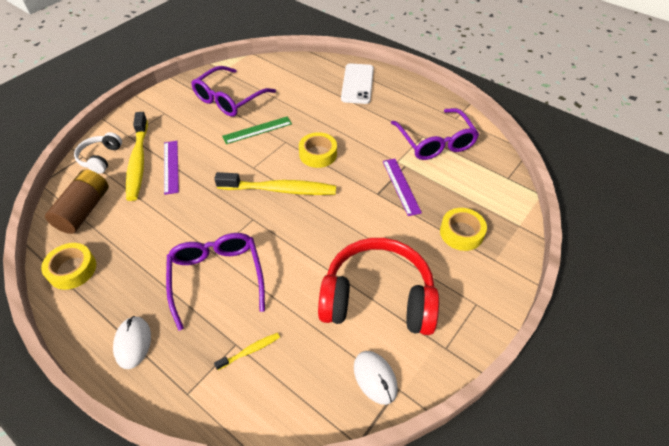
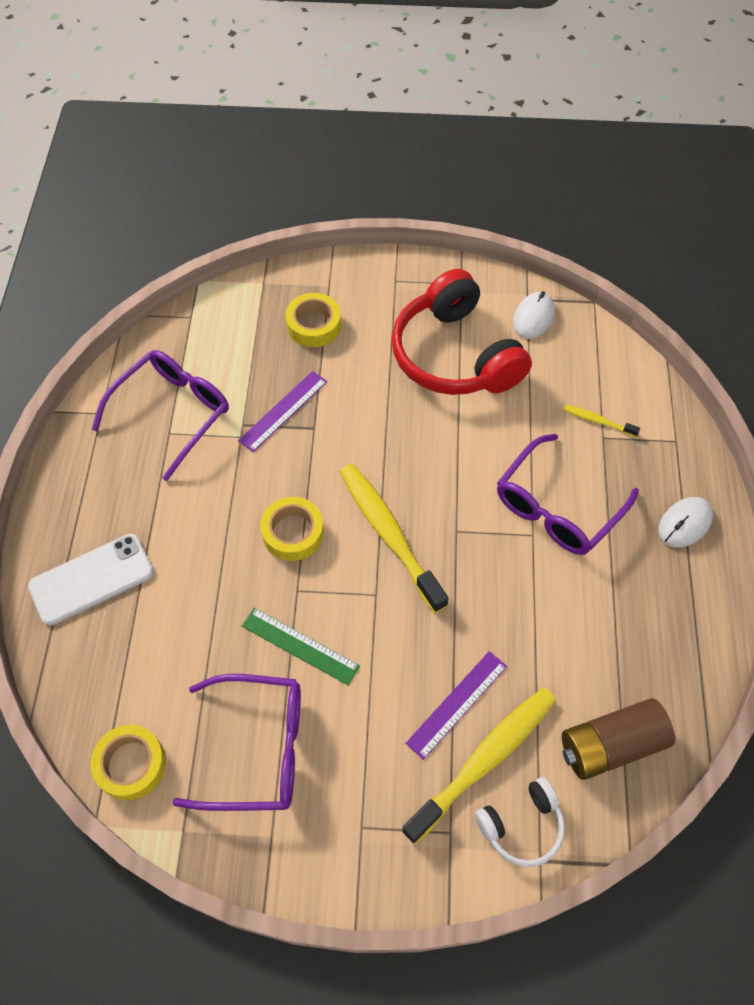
camera: 125 degrees left, 10 degrees up
(72, 269) = (683, 666): yellow tape -> yellow tape (131, 764)

